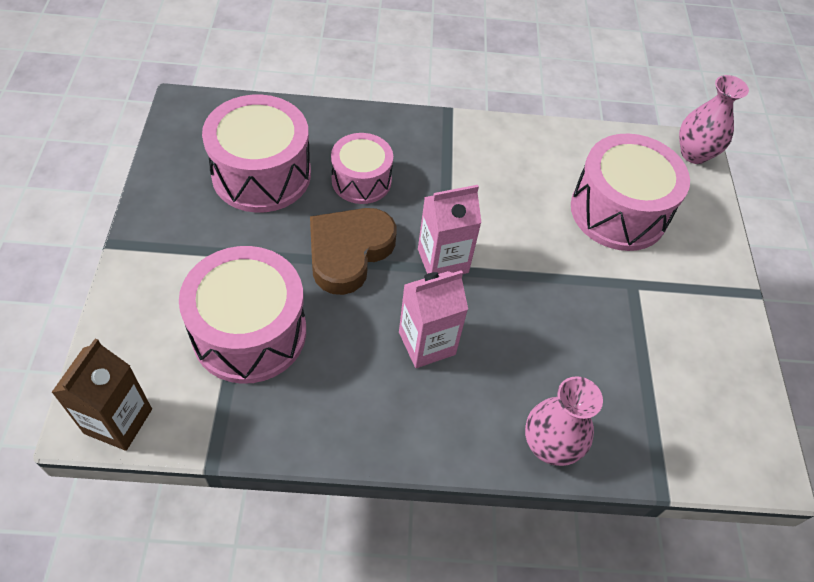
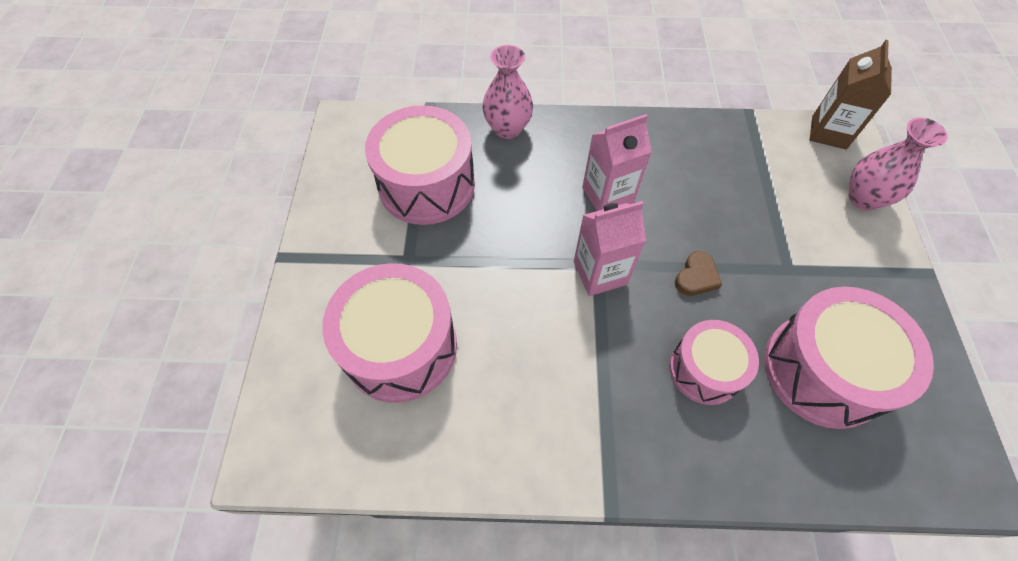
camera: 175 degrees left, 5 degrees up
(249, 332) = (761, 197): pink drum -> pink drum (427, 185)
(348, 252) = (696, 277): brown heart -> brown heart, size x0.48
(694, 154) = (269, 450): pink vase -> pink vase (863, 198)

